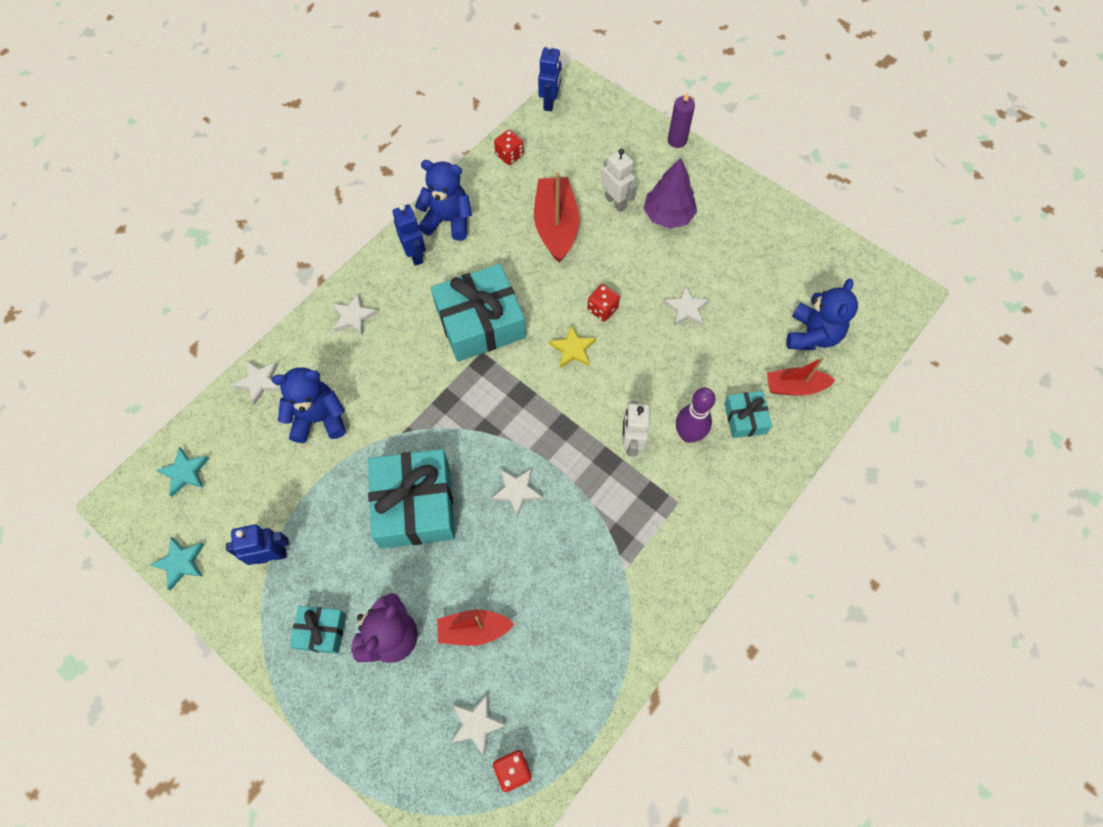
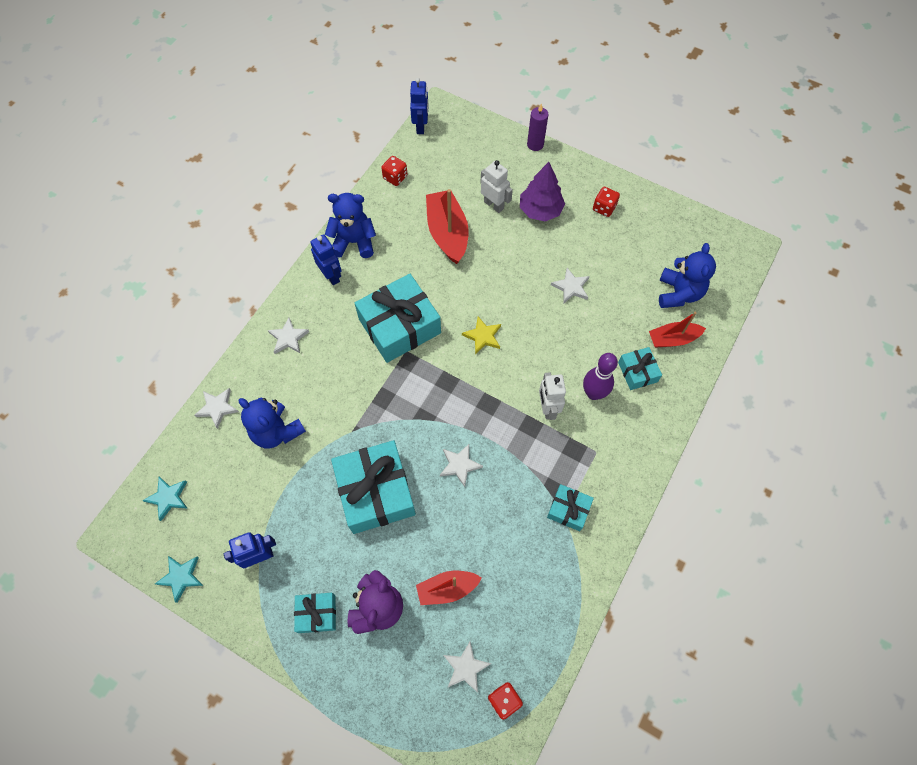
camera: 10 degrees left, 0 degrees up
(319, 418) = (277, 431): blue teddy bear -> blue teddy bear turned 120 degrees counterclockwise
(602, 309) = (501, 298): red dice -> red dice (604, 208)
(632, 564) = (568, 510): none -> turquoise gift

